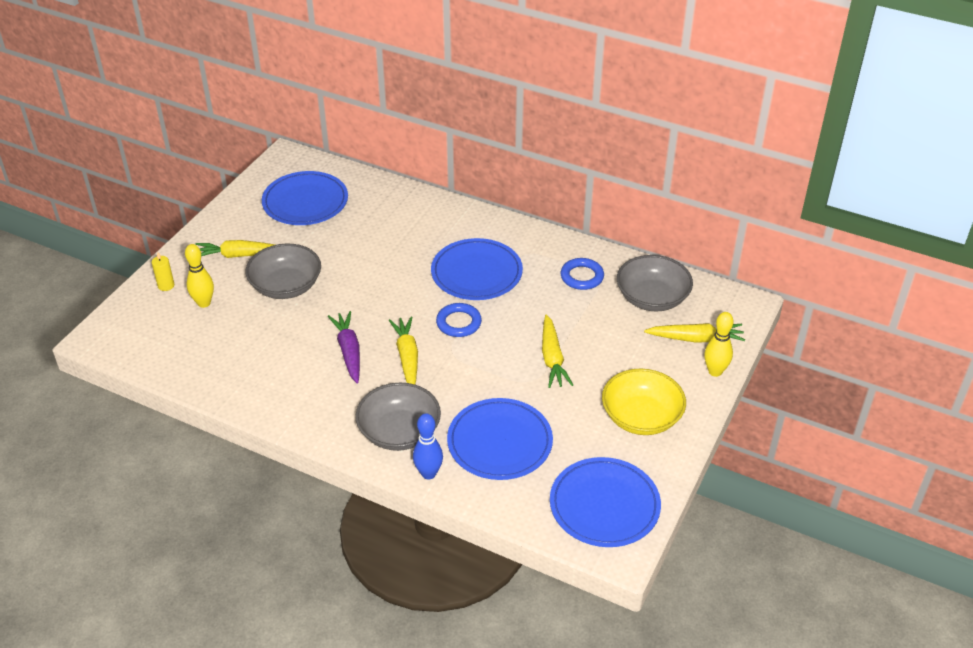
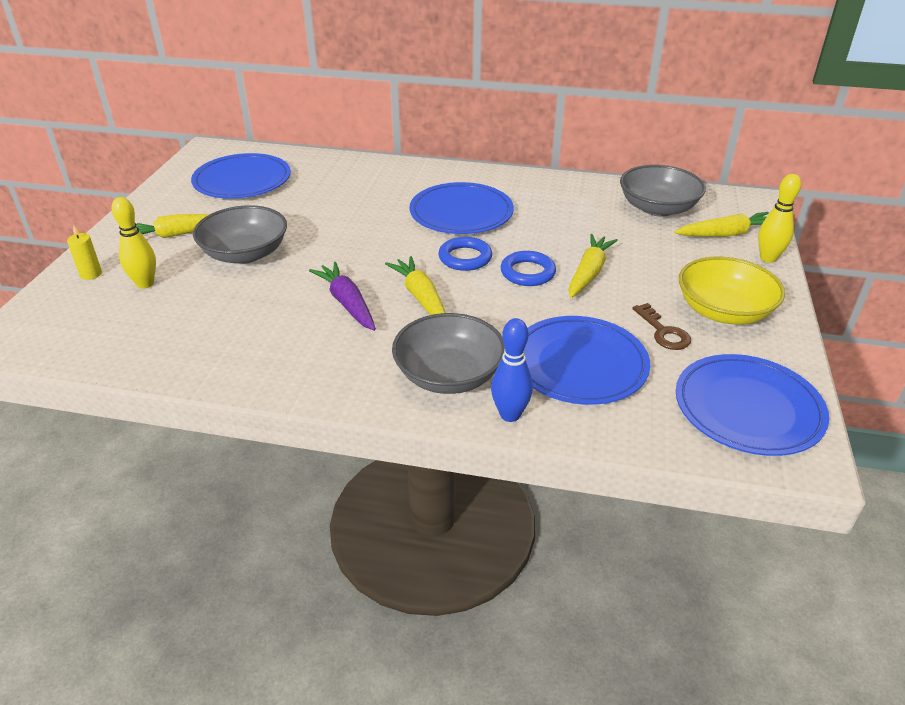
camera: 15 degrees left, 5 degrees down
(552, 358) = (588, 273): yellow carrot -> yellow carrot turned 135 degrees counterclockwise
(581, 427) = (663, 332): none -> brown key
(582, 277) = (574, 201): blue ring -> blue ring (527, 272)

